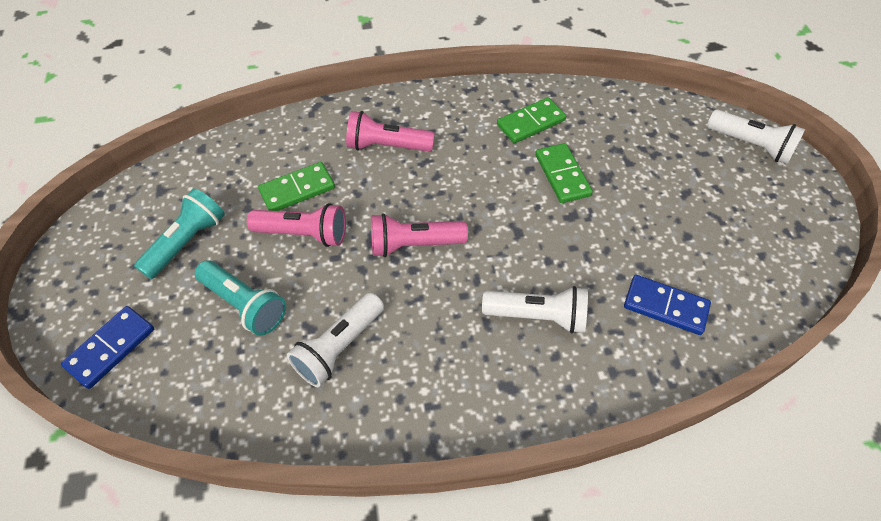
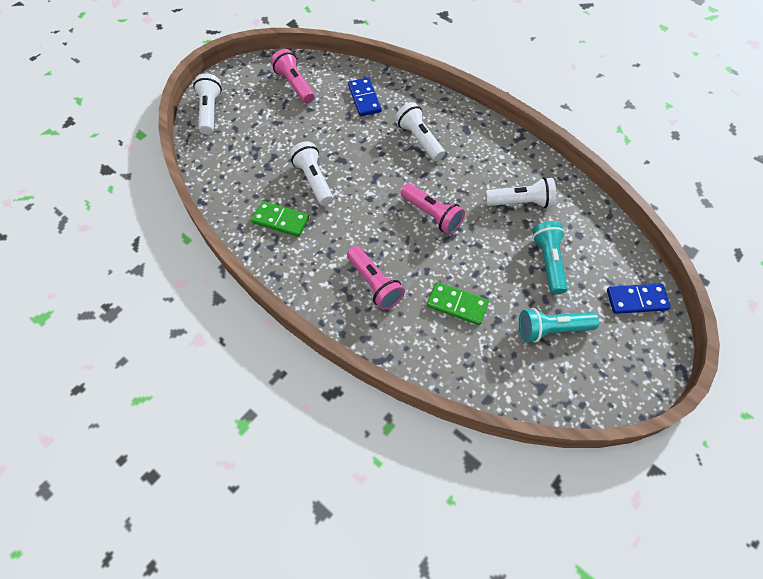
camera: 130 degrees left, 5 degrees up
(303, 234) = (481, 273): pink flashlight -> pink flashlight (294, 85)
(562, 175) = (313, 180): green domino -> white flashlight

